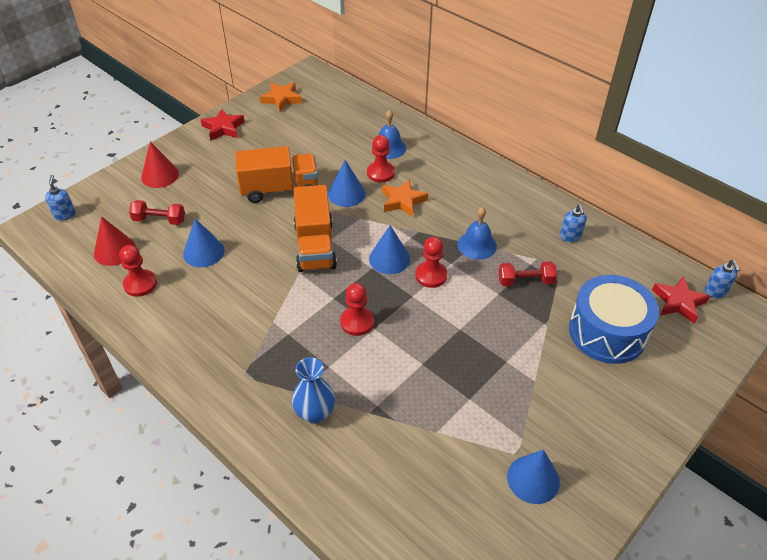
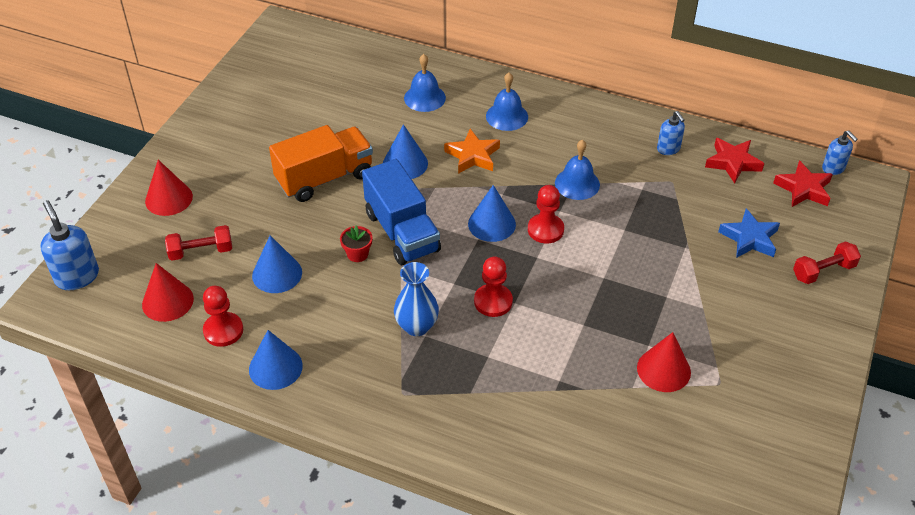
camera: 20 degrees left, 0 degrees up
(65, 215) = (77, 276): blue soap dispenser -> blue soap dispenser, size x1.61
(223, 128) = (213, 122): red star -> red star (732, 163)
(272, 253) = (357, 254): none -> red flower pot
(281, 99) = (265, 69): orange star -> none
(315, 246) = (402, 232): orange truck -> blue truck
(315, 413) = (499, 408): blue vase -> blue vase (417, 326)
(380, 173) = (431, 130): red pawn -> none
(446, 177) = (507, 116): none -> blue bell
(472, 425) = (663, 370): none -> red cone
(525, 281) = (645, 208): red dumbbell -> red dumbbell (823, 271)
(533, 479) = (746, 402): blue cone -> blue cone (275, 367)
(607, 332) = (749, 238): blue drum -> blue star

